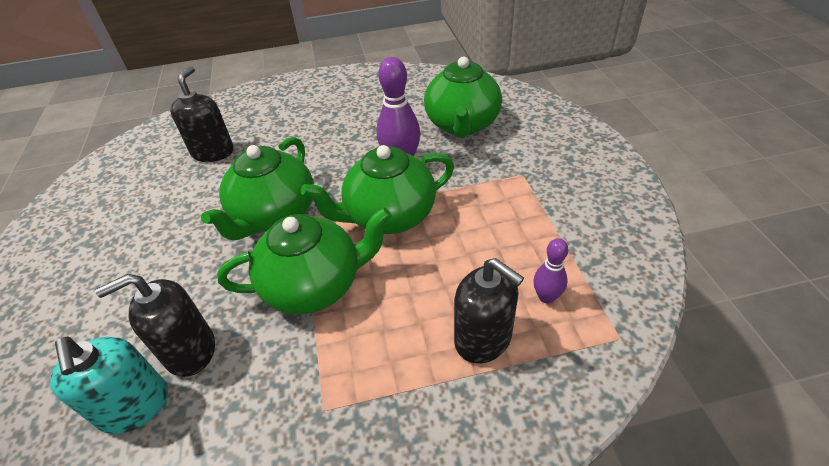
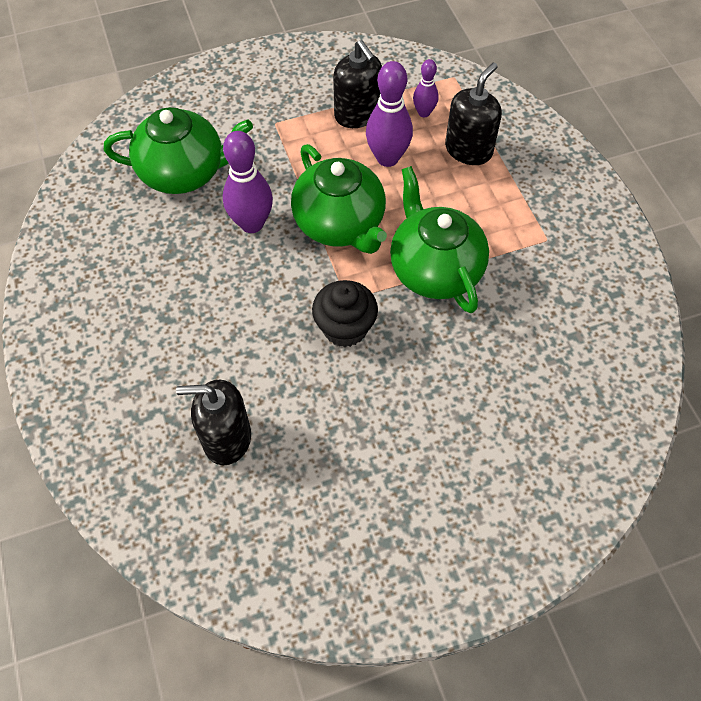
camera: 100 degrees left, 15 degrees up
(135, 406) = (577, 371): turquoise soap dispenser -> none
(190, 350) = (519, 349): black soap dispenser -> black soap dispenser (357, 114)
(274, 215) = (345, 328): green teapot -> black cupcake
(472, 257) = (387, 158): none -> purple bowling pin

